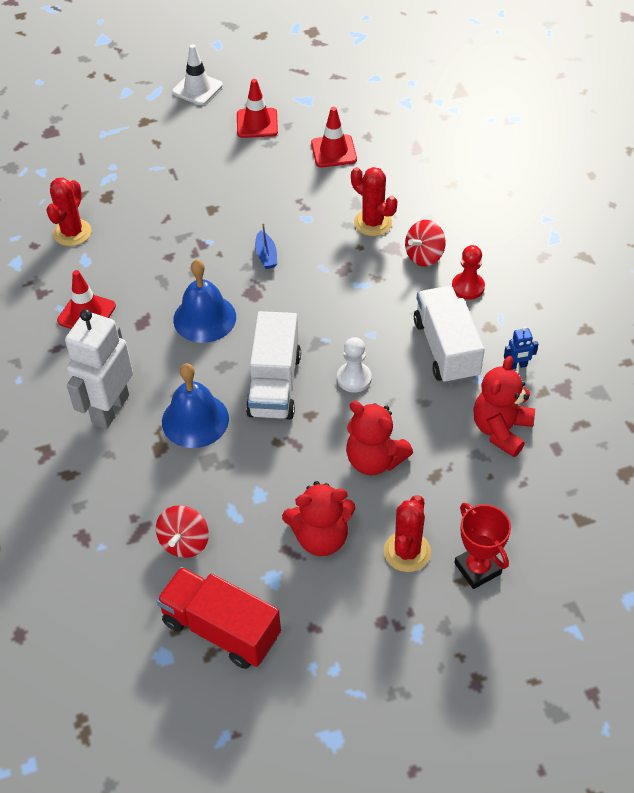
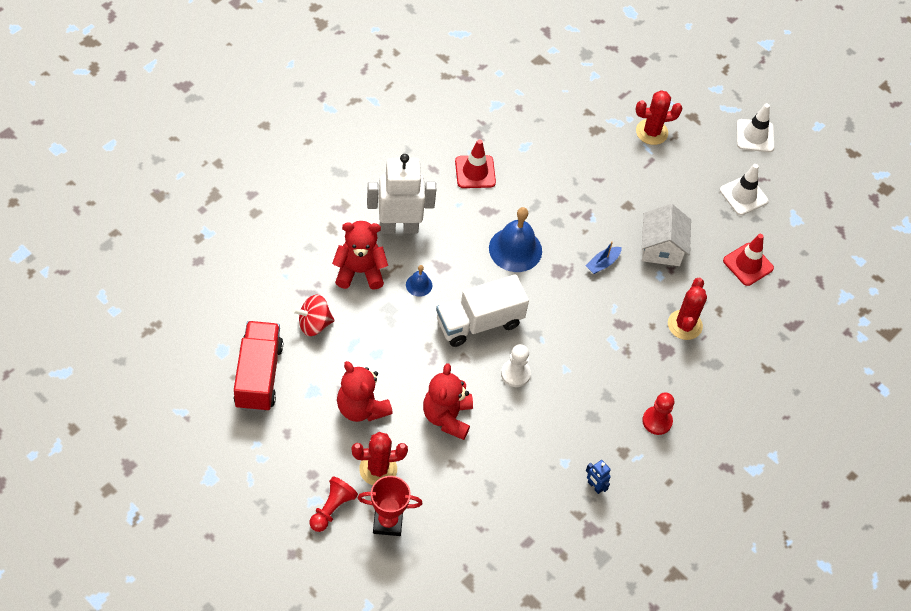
camera: 55 degrees right, 5 degrees up
(72, 233) = (546, 125): red cactus -> red cactus (651, 132)
(195, 420) = (419, 285): blue bell -> blue bell, size x0.49
(257, 123) = (743, 195): red traffic cone -> white traffic cone
(277, 204) = (661, 248): none -> white house
(424, 256) = (671, 376): red spinning top -> none
(436, 619) = (332, 509): none -> red pawn
(446, 349) = (582, 428): white truck -> none
(477, 568) = (387, 522): red trophy -> red trophy turned 60 degrees clockwise
(501, 430) = (523, 496): red teddy bear -> red teddy bear (359, 271)

